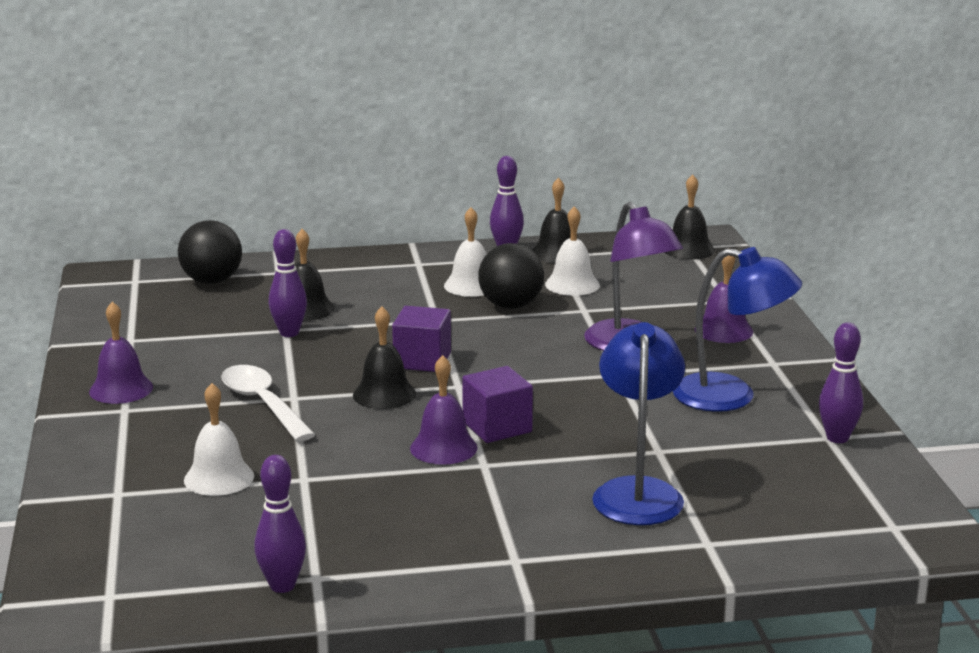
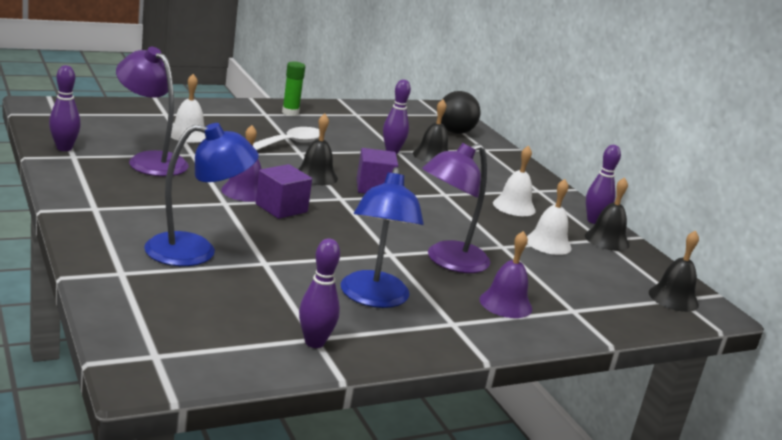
camera: 70 degrees right, 0 degrees up
(121, 389) = (290, 113): purple bell -> green glue stick
(332, 513) = (150, 160): none -> purple lamp
(510, 306) = (488, 219): black ball -> none

